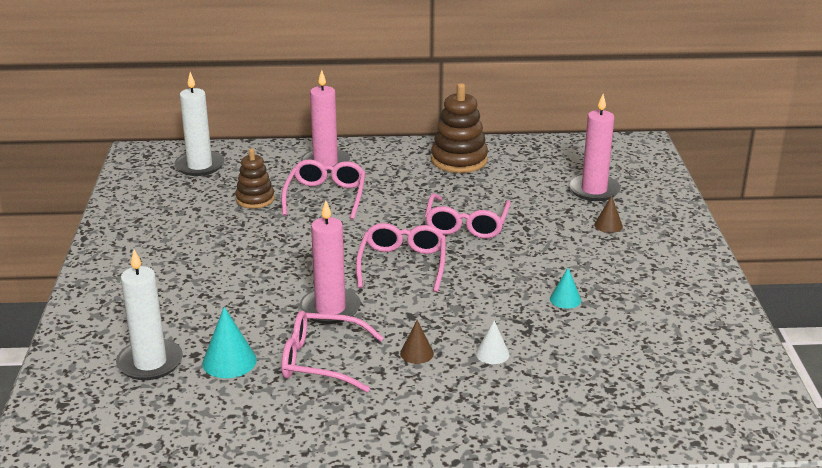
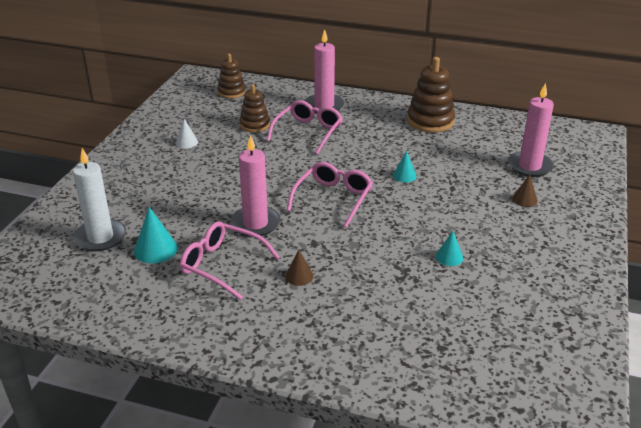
camera: 20 degrees right, 5 degrees up
(200, 166) = (231, 92): white candle -> brown stacking toy
(466, 224) = (404, 175): pink glasses -> turquoise cone
(492, 354) = (359, 291): white cone -> white cone (187, 142)

